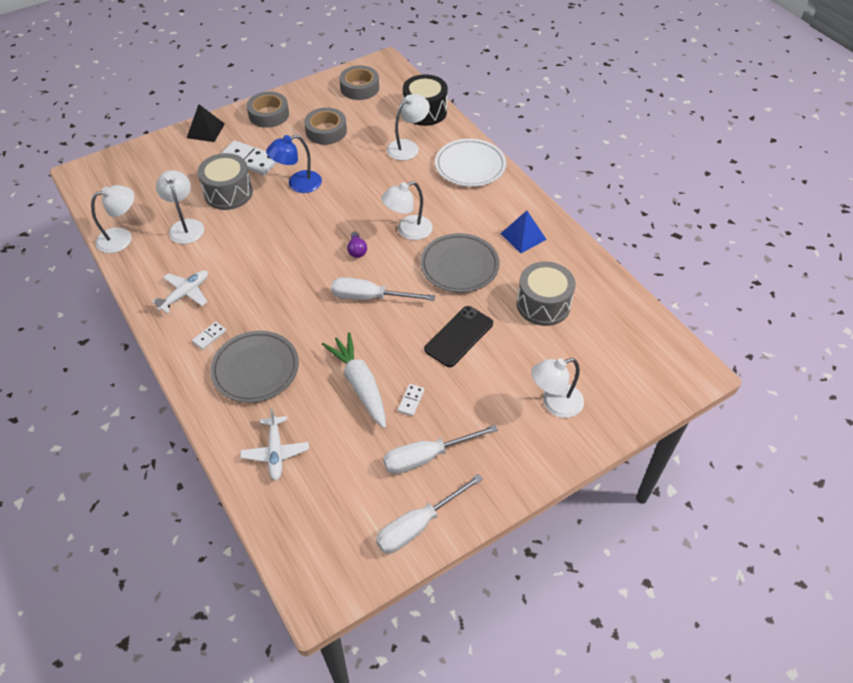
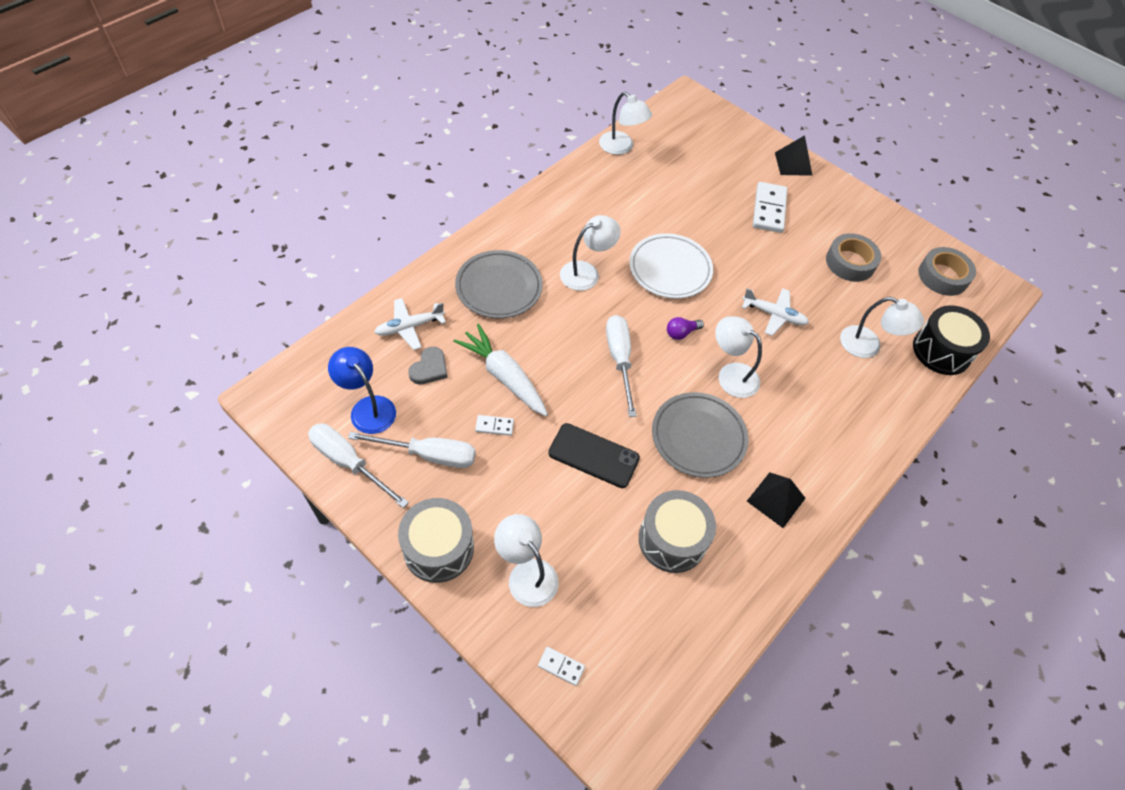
camera: 70 degrees right, 5 degrees up
(185, 226) = (655, 186): white lamp -> white lamp (586, 272)
(185, 294) = (571, 211): white plane -> white plane (774, 315)
(209, 336) = (527, 243): white domino -> white domino (561, 666)
(228, 193) = (714, 206): grey drum -> grey drum (438, 548)
(269, 114) = (847, 206): grey tape -> none
(298, 184) = (754, 258): blue lamp -> blue lamp (368, 408)
(331, 442) = (429, 368): none -> grey heart
(359, 384) = (503, 376): white carrot -> white carrot turned 90 degrees counterclockwise
(427, 457) = (429, 455): white screwdriver -> white screwdriver turned 135 degrees clockwise
(470, 166) = (870, 418): white plate -> white plate (670, 269)
(523, 236) = (776, 499): blue pyramid -> black pyramid

